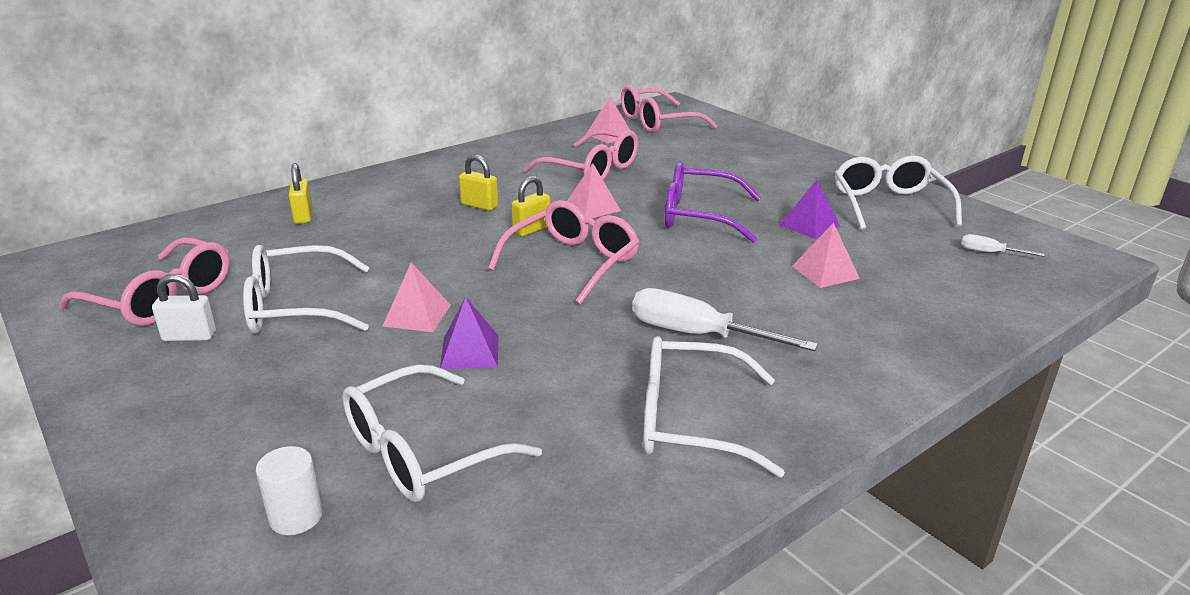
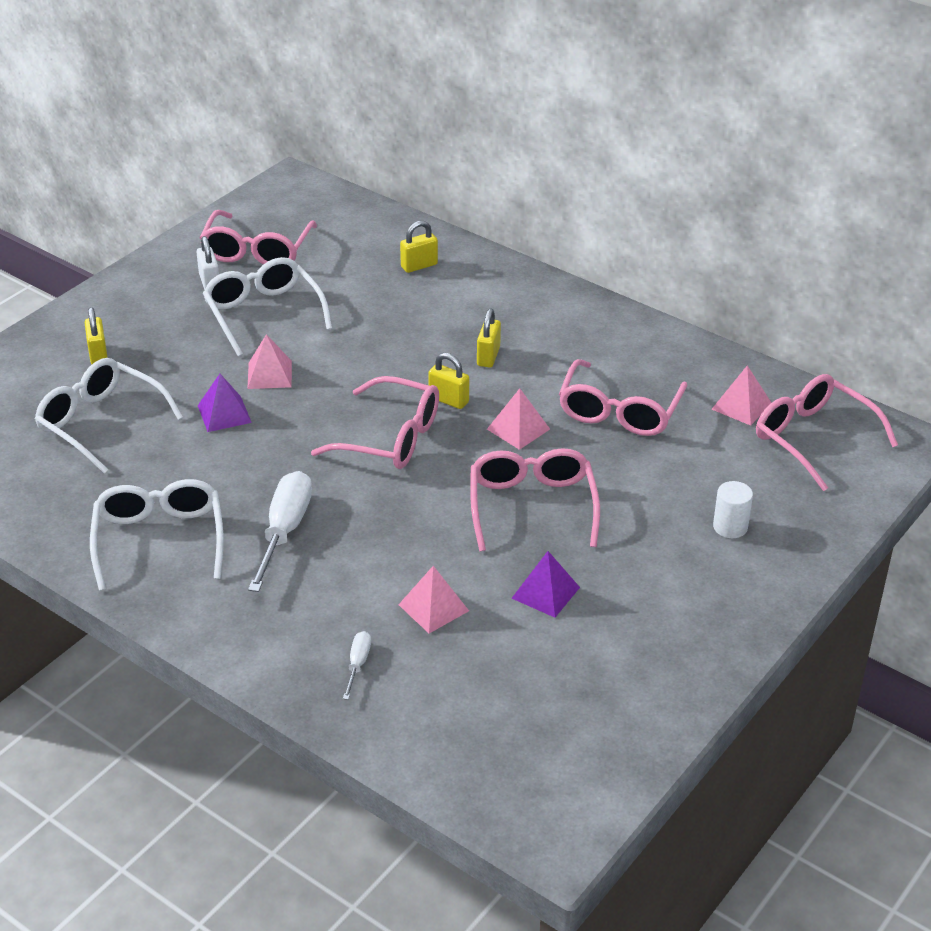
camera: 75 degrees right, 10 degrees up
(260, 442) = (98, 355): none -> yellow padlock
(296, 516) = (33, 391): white cylinder -> white cylinder (730, 527)
(698, 216) = (532, 506): purple glasses -> pink glasses
(888, 205) = (638, 660): white glasses -> none
(990, 253) = (534, 744): white screwdriver -> white screwdriver (357, 664)

